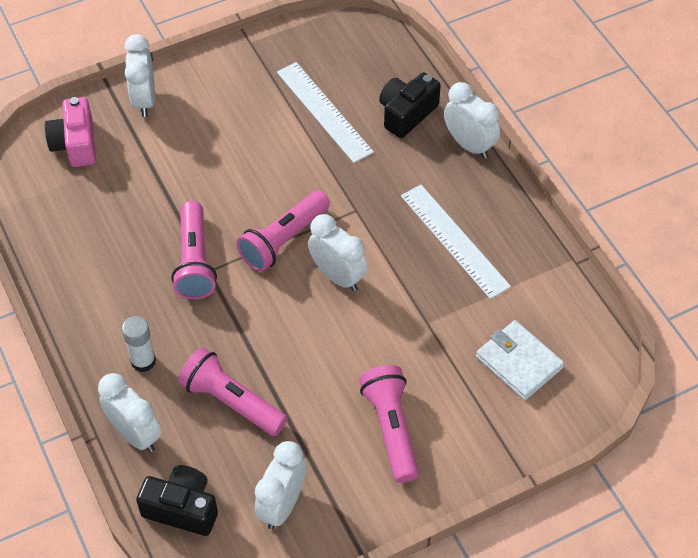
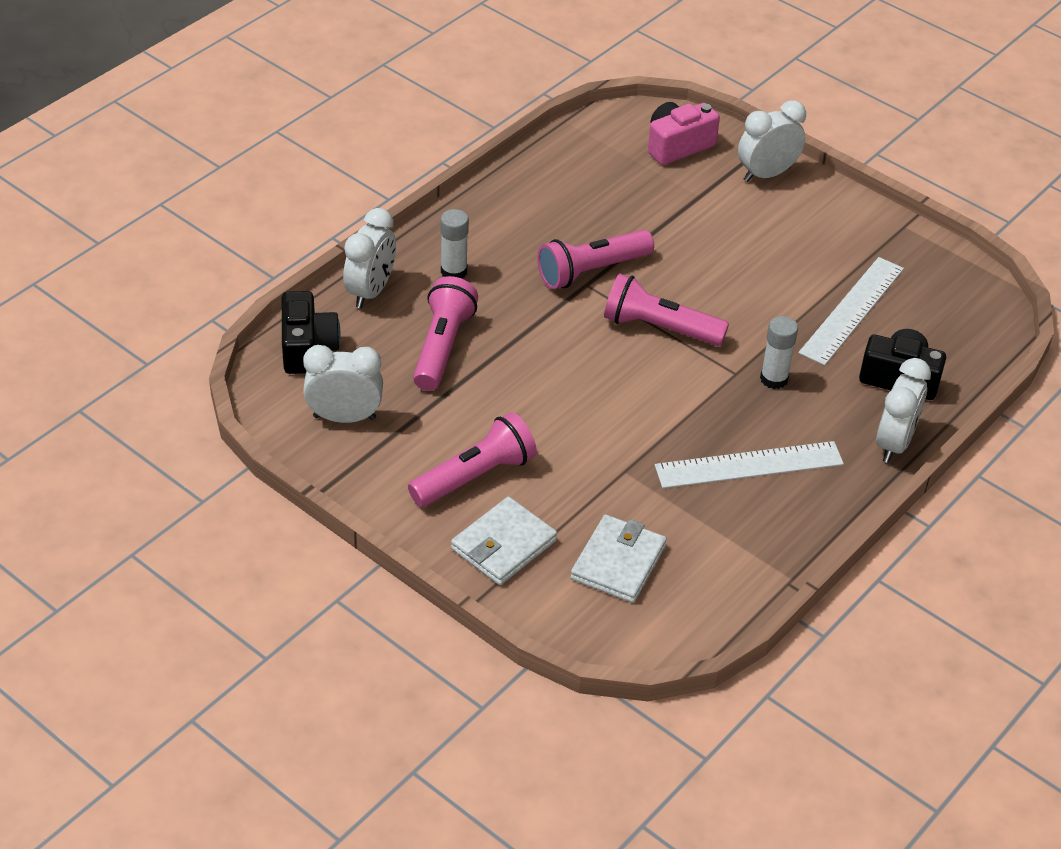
camera: 65 degrees right, 10 degrees down
(338, 276) = (640, 382): white clock -> none
(373, 189) = (774, 379): none -> white glue stick
(454, 240) = (749, 465): white ruler -> white ruler turned 45 degrees clockwise
(472, 434) = (503, 545): none -> white wallet

